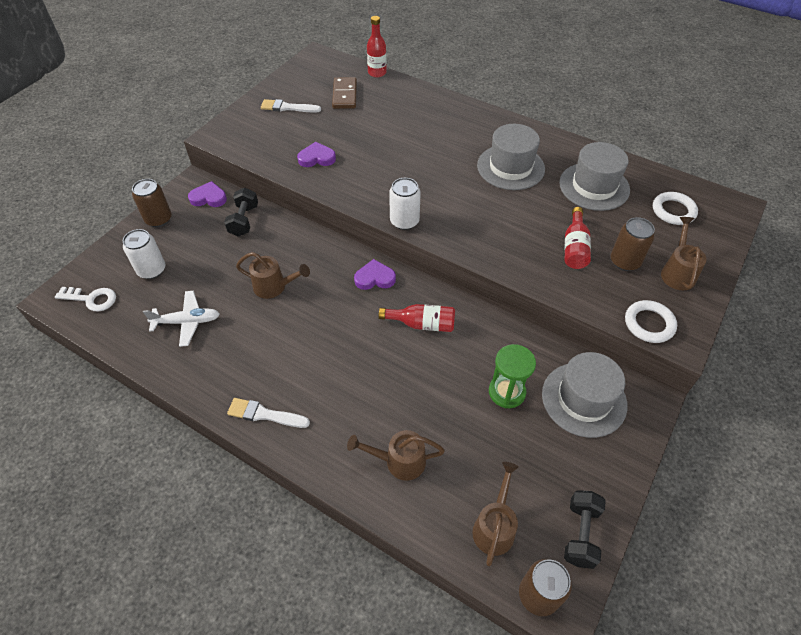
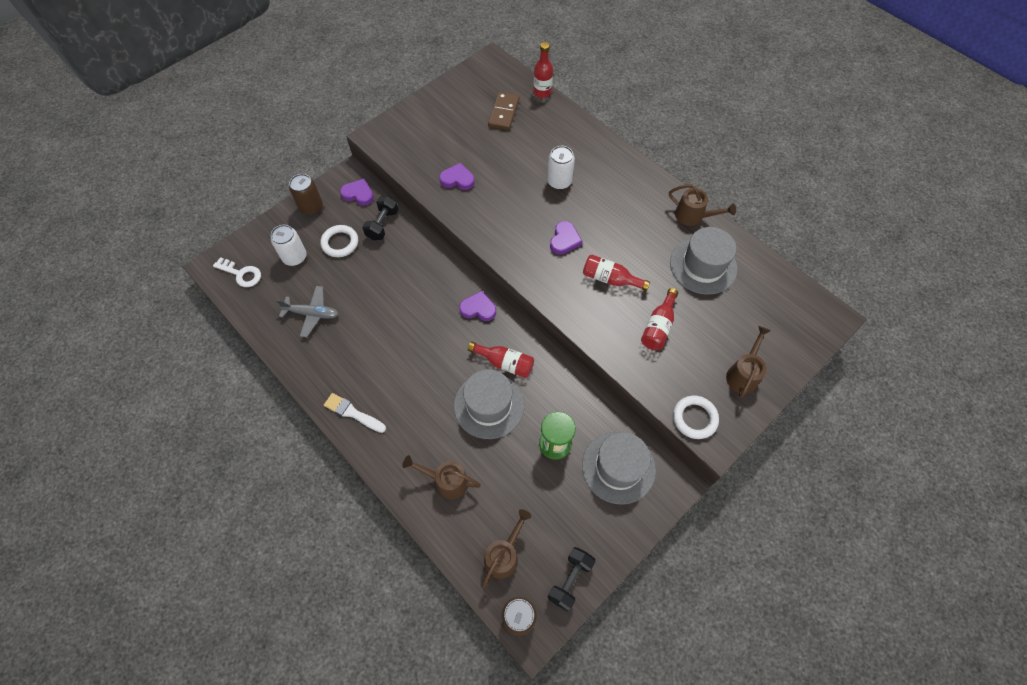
camera: 15 degrees right, 10 degrees up
(187, 322) = (312, 314): white plane -> grey plane
(274, 287) = (391, 297): brown watering can -> brown watering can (693, 216)
(288, 107) = (447, 117): white brush -> none
(404, 221) = (515, 264): white can -> white can (559, 181)
(447, 190) = (564, 240): none -> purple heart
(508, 215) = (610, 279): none -> red bottle
(510, 167) = (632, 227): grey hat -> grey hat (489, 405)
(625, 261) = (699, 351): brown can -> none
(673, 211) = (768, 309): white ring -> white ring (340, 243)

